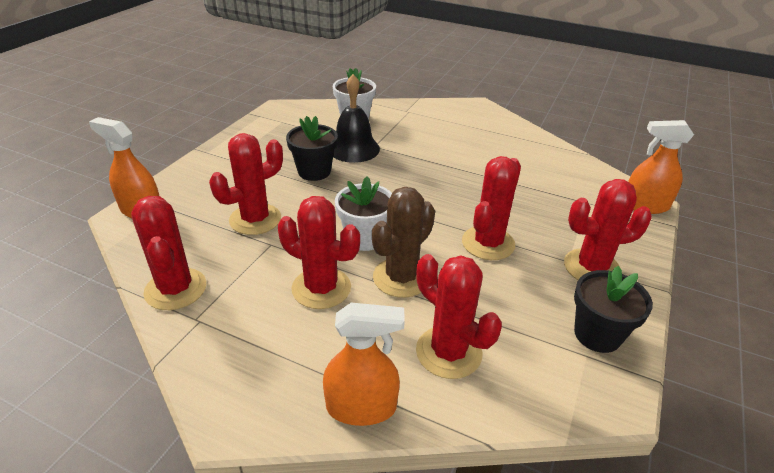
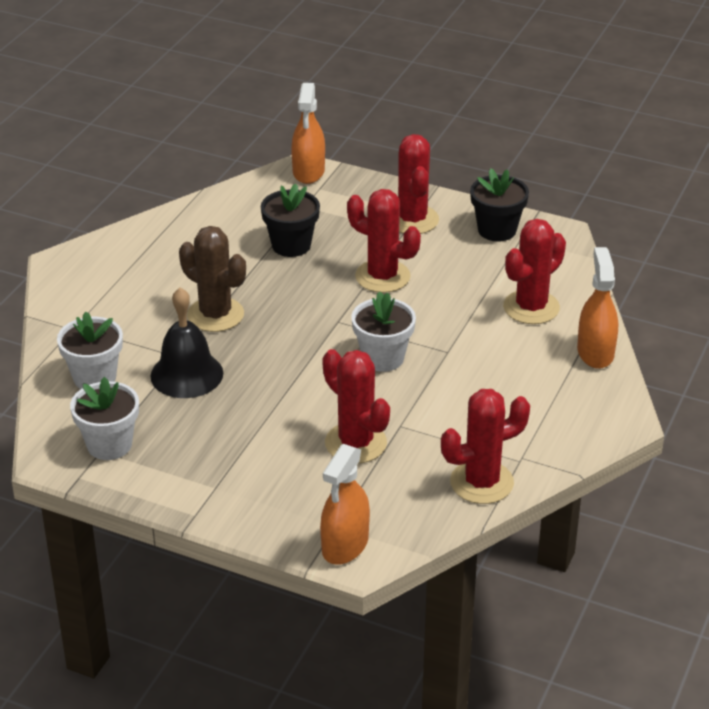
camera: 90 degrees left, 0 degrees up
(286, 124) = (109, 445): none -> white flower pot
(314, 171) = (247, 405): black flower pot -> black flower pot (291, 245)
(321, 288) = (465, 383): red cactus -> none
(401, 278) = (442, 333): brown cactus -> brown cactus (215, 315)

